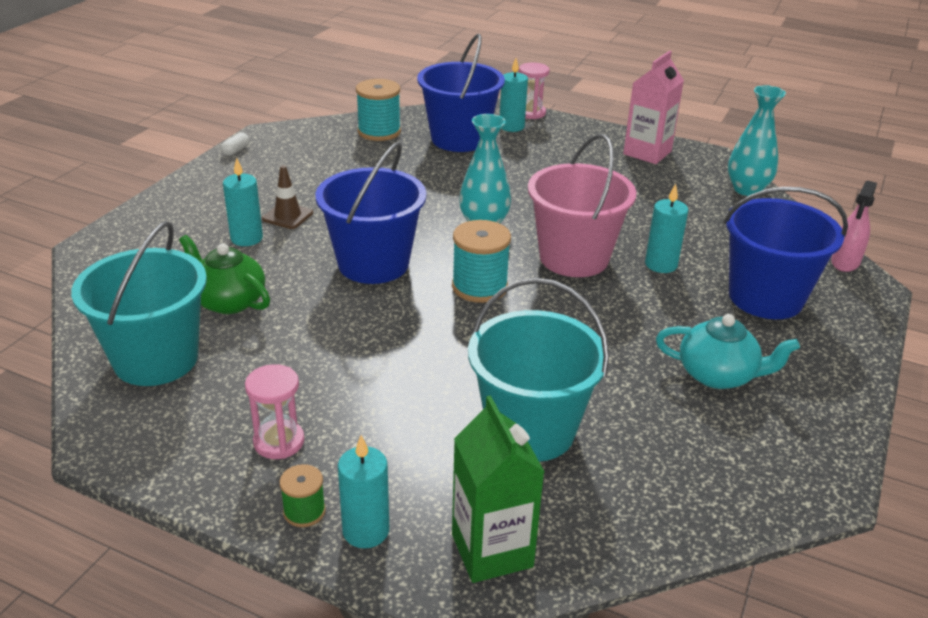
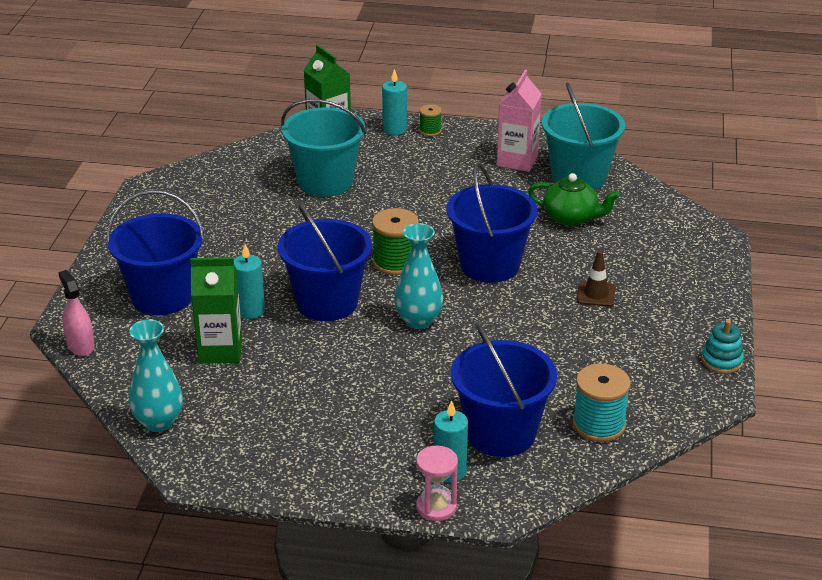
camera: 165 degrees right, 0 degrees up
(236, 150) = (721, 361): white capsule -> turquoise stacking toy
(246, 238) = (608, 267): turquoise candle -> none
(279, 442) = (466, 153): pink hourglass -> none
(479, 287) = (395, 262): turquoise spool -> green spool
(574, 258) = (327, 302): pink bucket -> blue bucket
(647, 153) = (273, 460): pink carton -> pink carton (517, 161)
(693, 233) = (220, 351): none -> green carton
(718, 375) = (207, 232): turquoise teapot -> none
(845, 262) = (80, 346): pink spray bottle -> pink spray bottle turned 45 degrees counterclockwise

